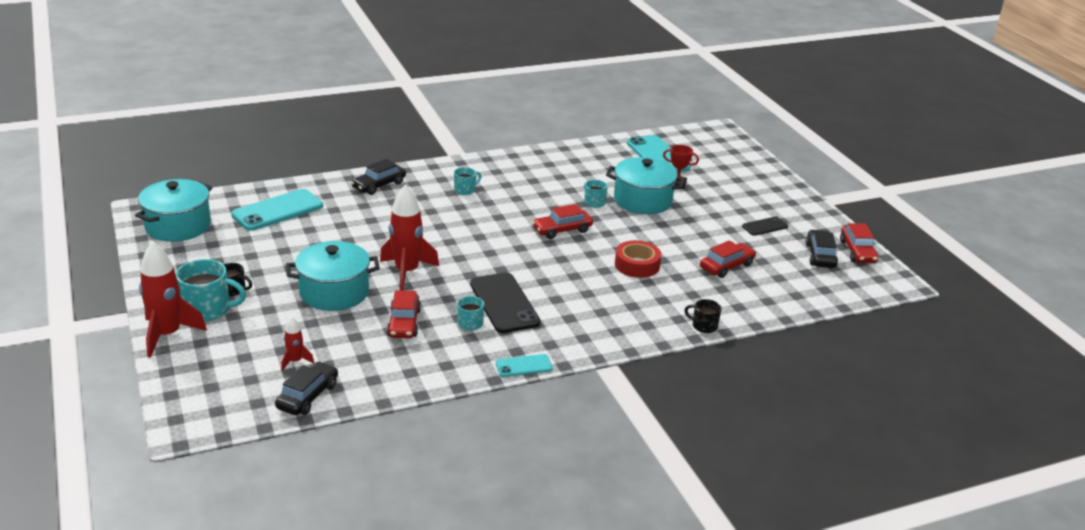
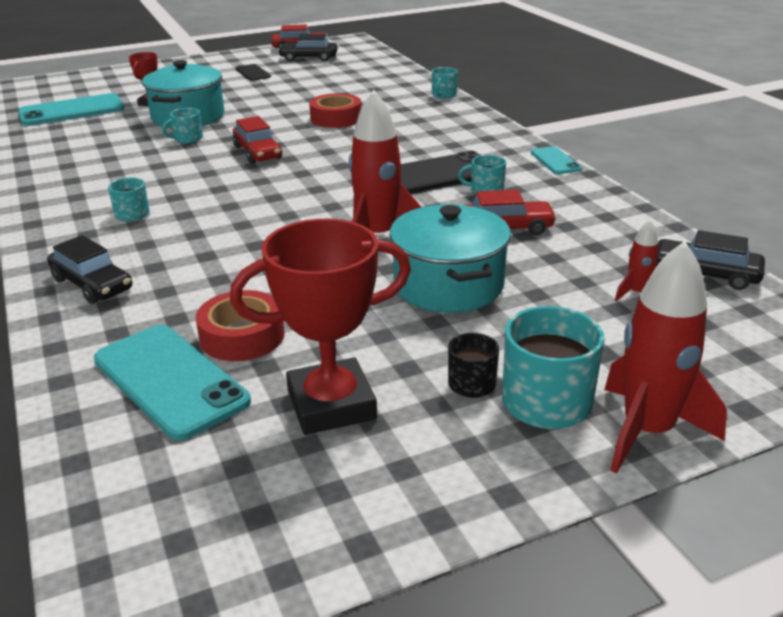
camera: 90 degrees left, 0 degrees up
(178, 226) = (227, 517): turquoise pot -> none
(237, 250) = (331, 405): none -> red trophy
(308, 227) = (242, 336): none -> red tape
(704, 326) = (443, 95): black mug -> turquoise mug
(726, 266) = (333, 86): red car -> none

